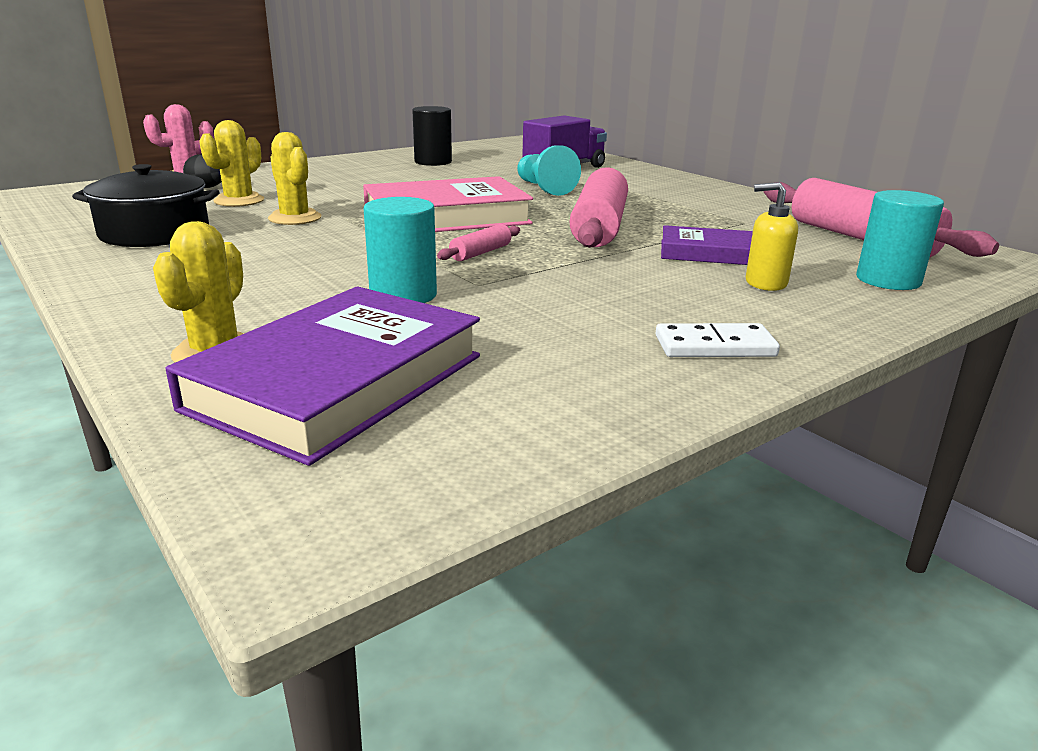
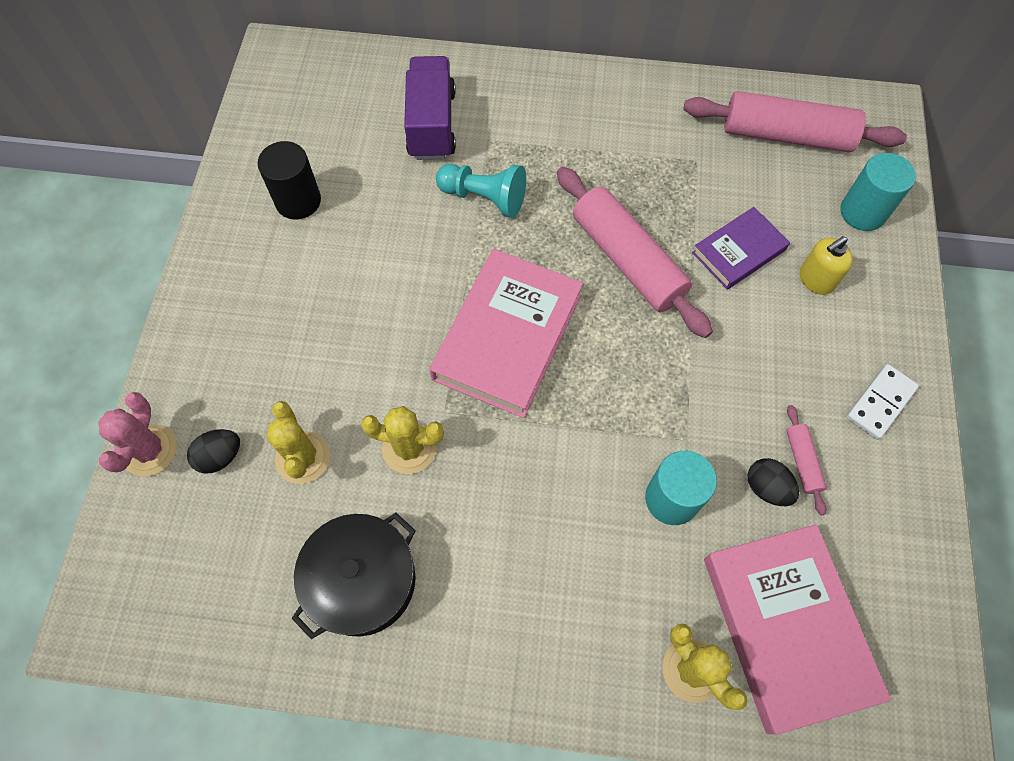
camera: 45 degrees left, 40 degrees up
(338, 382) = (786, 627): purple book -> pink book
(480, 253) = (621, 386): pink rolling pin -> pink rolling pin (802, 461)
(494, 326) = (766, 488): none -> black egg

